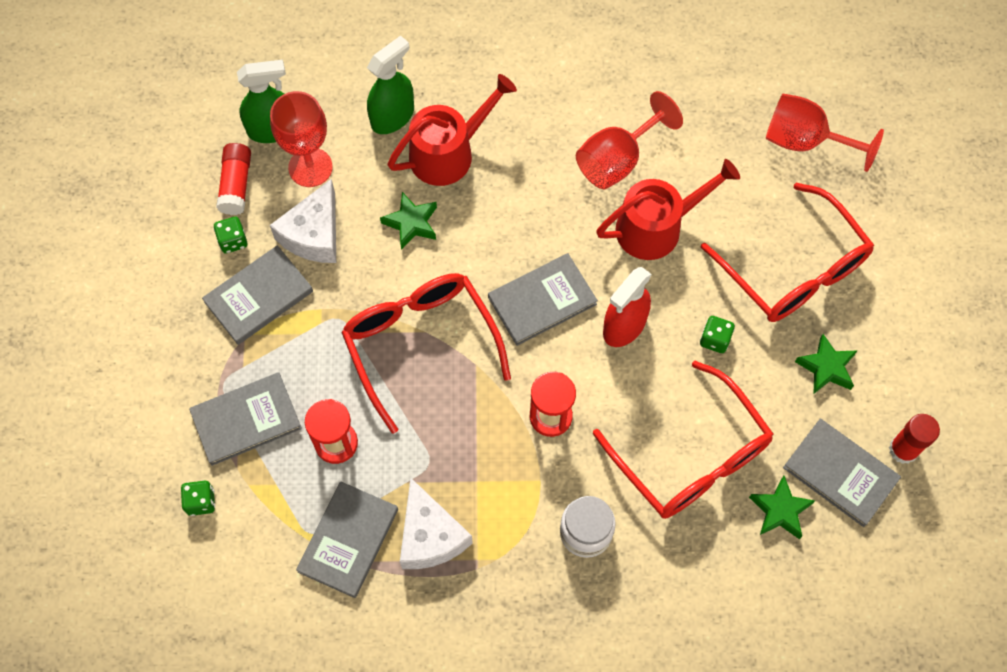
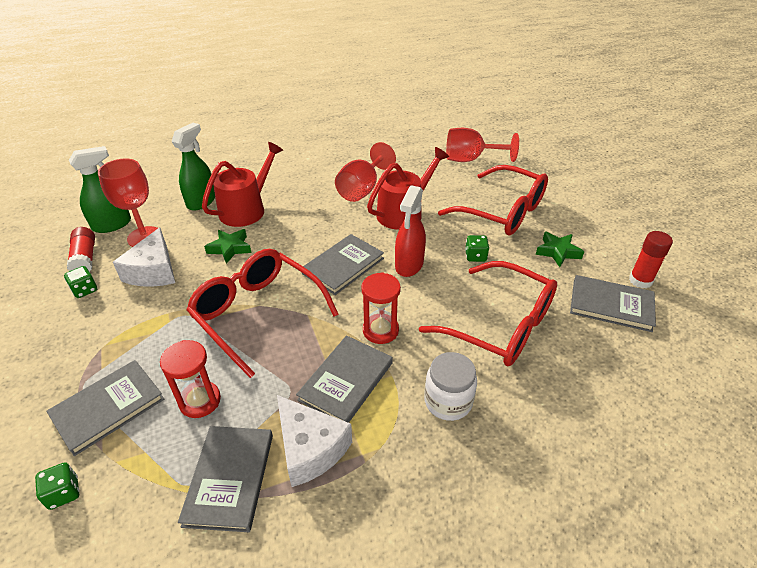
camera: 20 degrees left, 25 degrees down
(259, 297) = (111, 318): grey book -> grey book (346, 381)
(780, 510) = (587, 339): green star -> none

